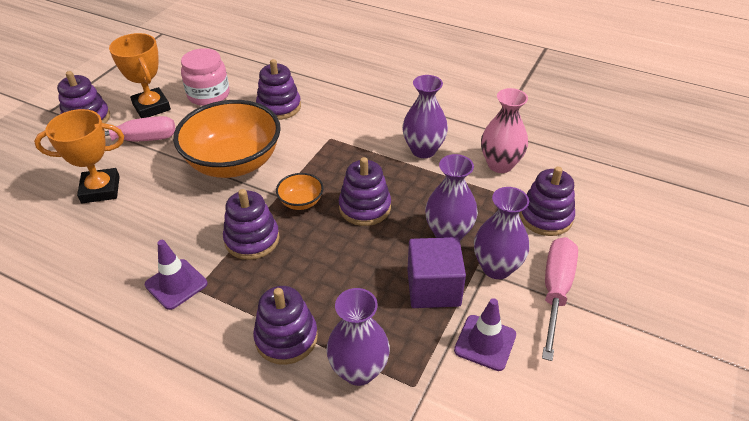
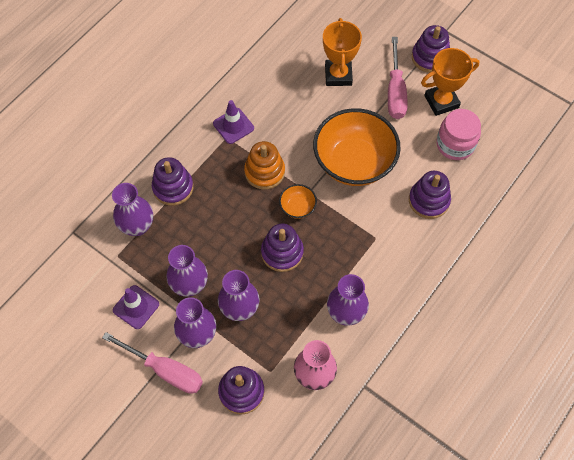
camera: 100 degrees right, 20 degrees up
(252, 239) = (264, 172): purple stacking toy -> orange stacking toy
(433, 288) = (190, 285): purple cube -> purple vase

